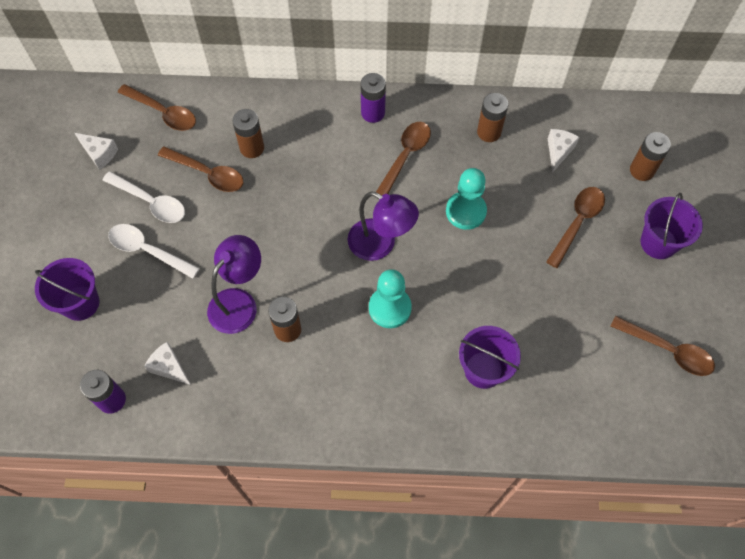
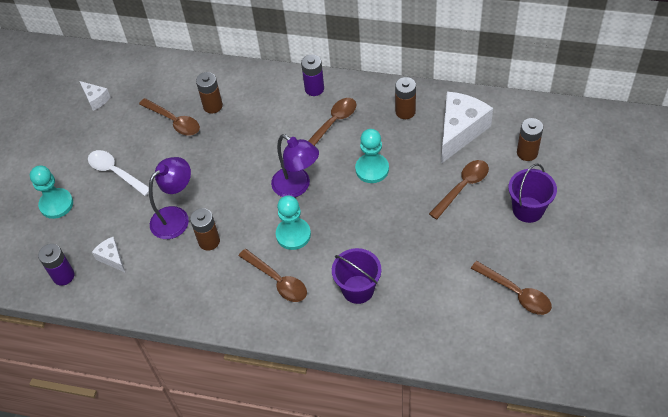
camera: 15 degrees right, 10 degrees down
(80, 303) = (56, 204): purple bucket -> turquoise pawn
(150, 202) = (126, 138): white spoon -> none
(163, 113) = (150, 74): brown spoon -> brown spoon (277, 280)
(558, 151) = (460, 131): white cheese -> white cheese, size x2.03

